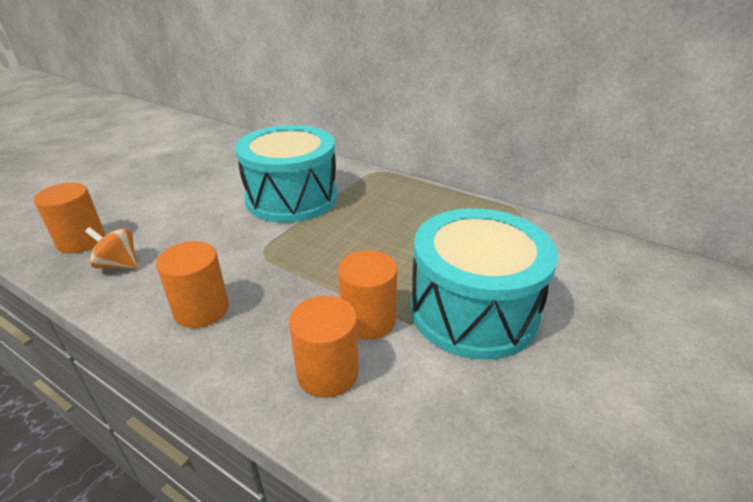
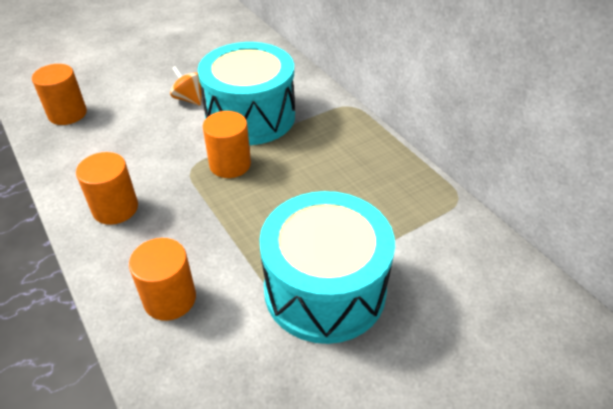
camera: 25 degrees right, 10 degrees up
(119, 264) = (81, 145): orange spinning top -> orange spinning top (189, 99)
(368, 320) = (230, 265): orange cylinder -> orange cylinder (230, 164)

